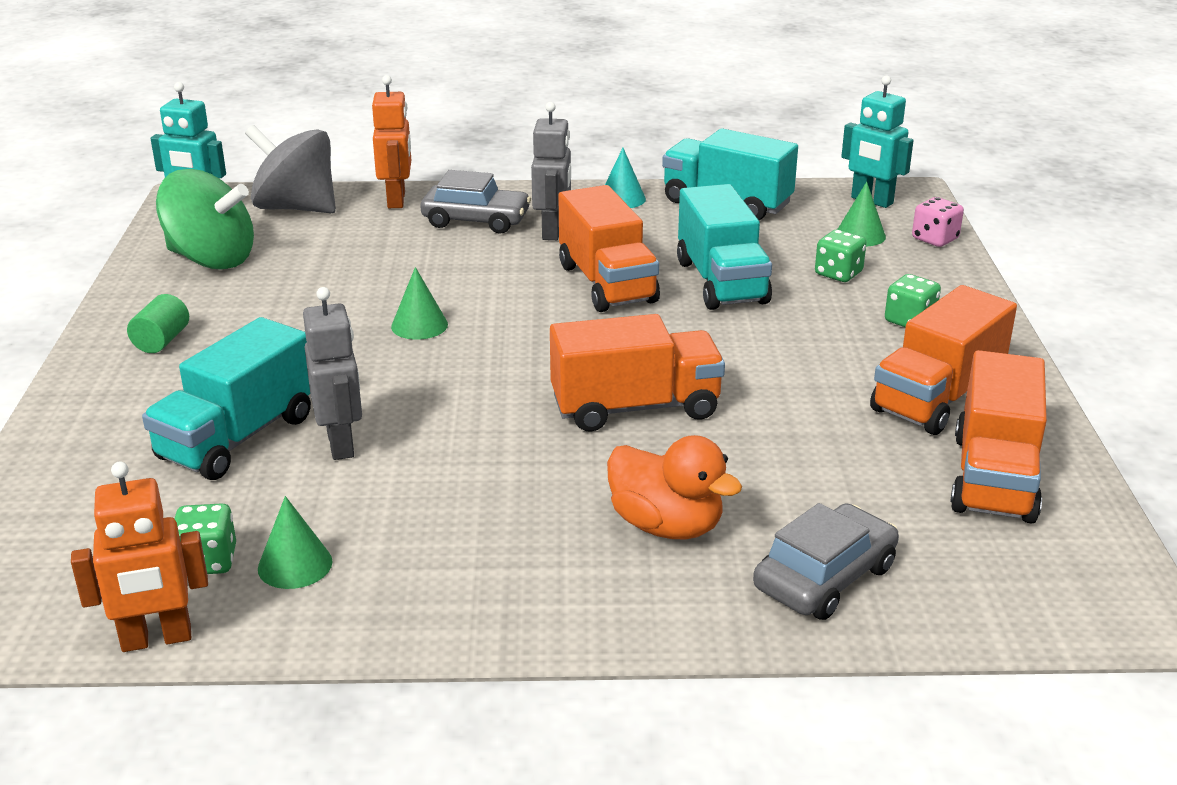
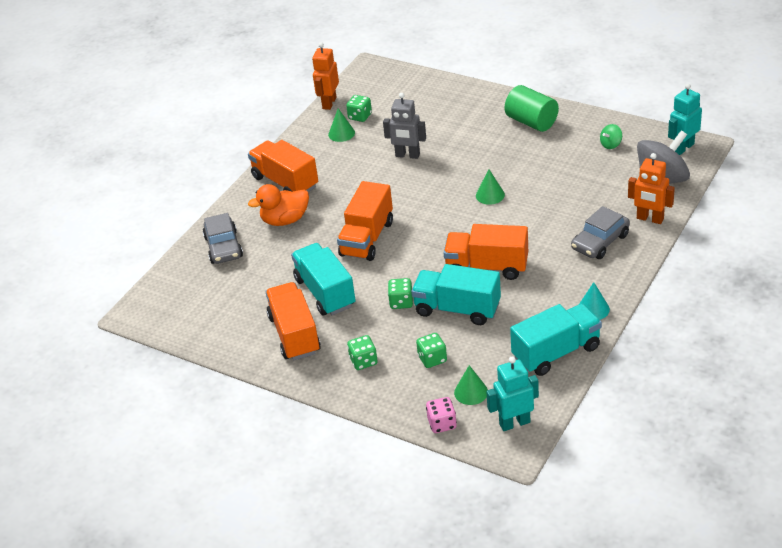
camera: 125 degrees right, 10 degrees up
(161, 341) = (531, 122): green cylinder -> green cylinder, size x1.76
(211, 259) = (611, 144): green spinning top -> green spinning top, size x0.42
(237, 437) = (433, 132): turquoise truck -> turquoise truck (325, 292)
(553, 231) = (565, 267): grey robot -> none
(756, 328) = (401, 302): none -> green dice
(993, 477) = (230, 320): orange truck -> orange truck (285, 182)

